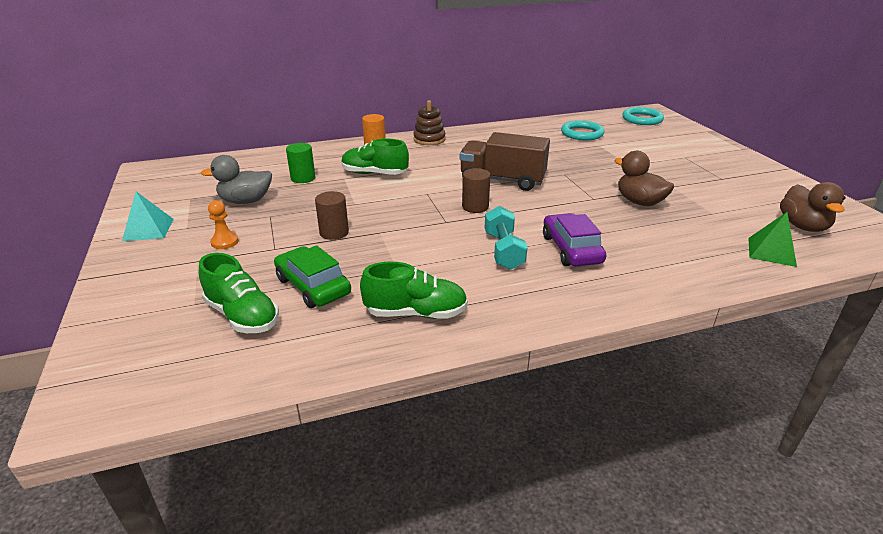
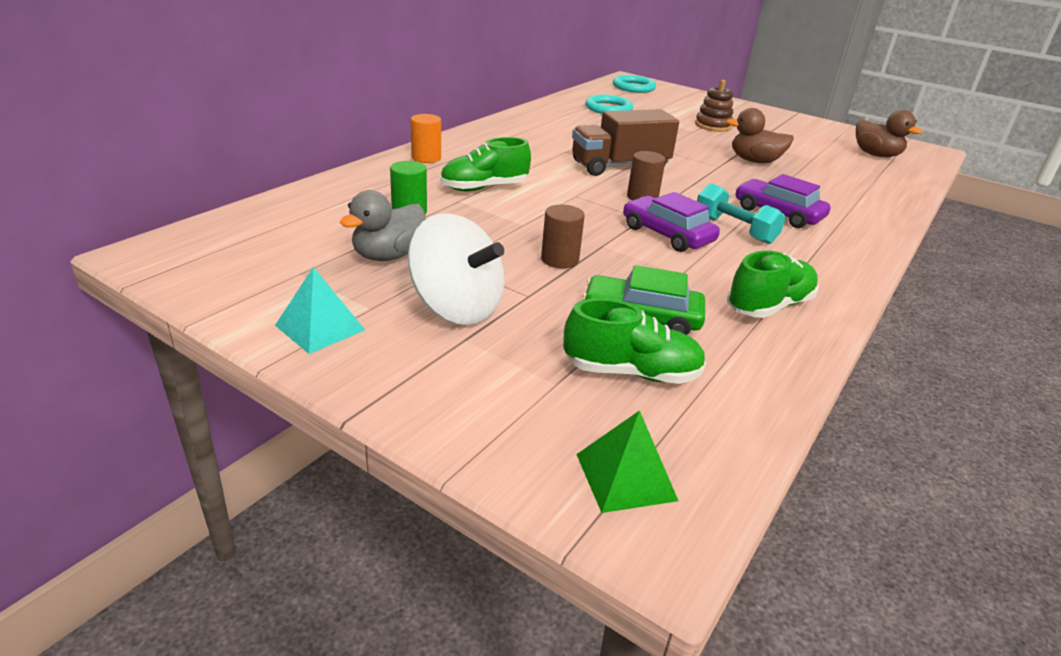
camera: 40 degrees left, 0 degrees up
(225, 242) = (456, 308): orange pawn -> white spinning top
(429, 139) = (474, 139): brown stacking toy -> brown stacking toy (713, 126)
(441, 238) = (667, 234): none -> purple car
(771, 251) = (890, 178): green pyramid -> green pyramid (625, 476)

